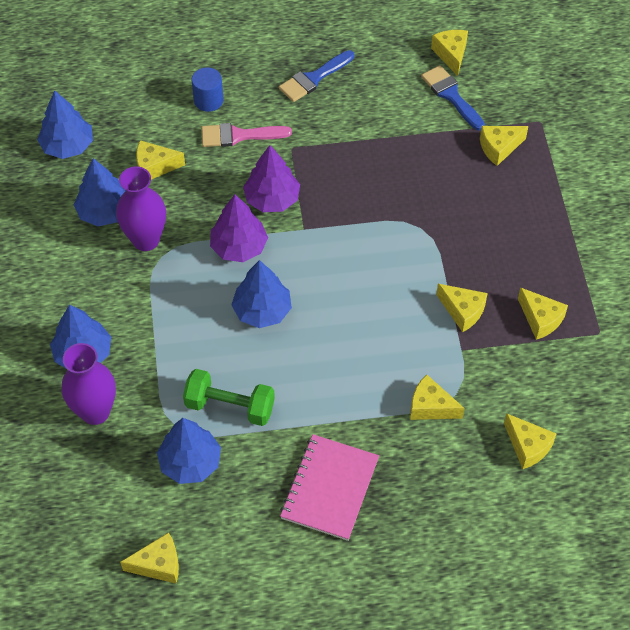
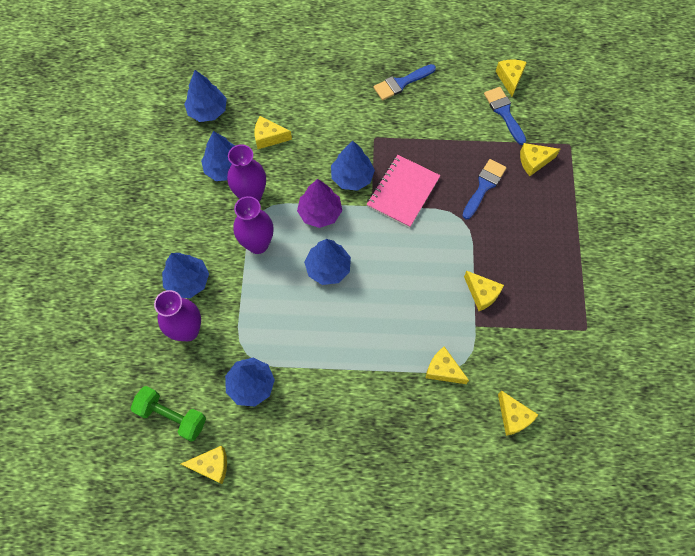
camera: 10 degrees right, 10 degrees up
(166, 296) = (258, 244): none -> purple vase
(208, 100) = (319, 89): blue cylinder -> none
(230, 406) = (289, 343): green dumbbell -> green dumbbell (172, 416)
(239, 136) = (336, 121): pink brush -> none
(272, 199) = (352, 177): purple tree -> blue tree
(329, 488) = (353, 425): pink notebook -> pink notebook (403, 192)
(442, 186) = (484, 186): none -> blue brush
(540, 319) = (542, 310): yellow cheese -> none

